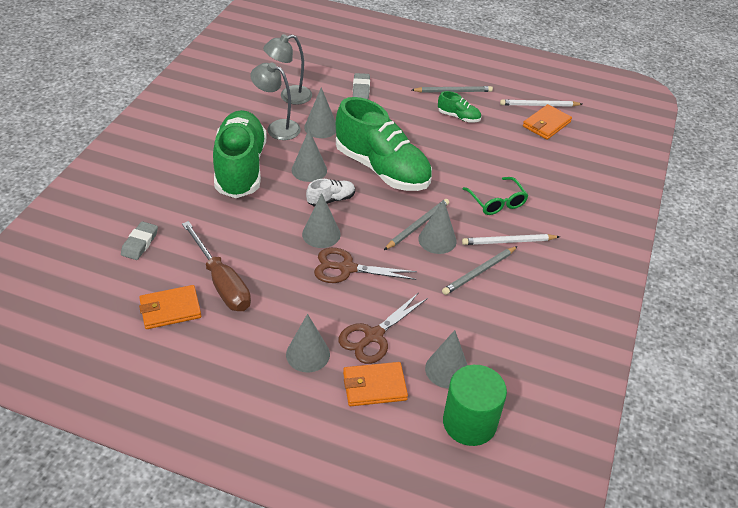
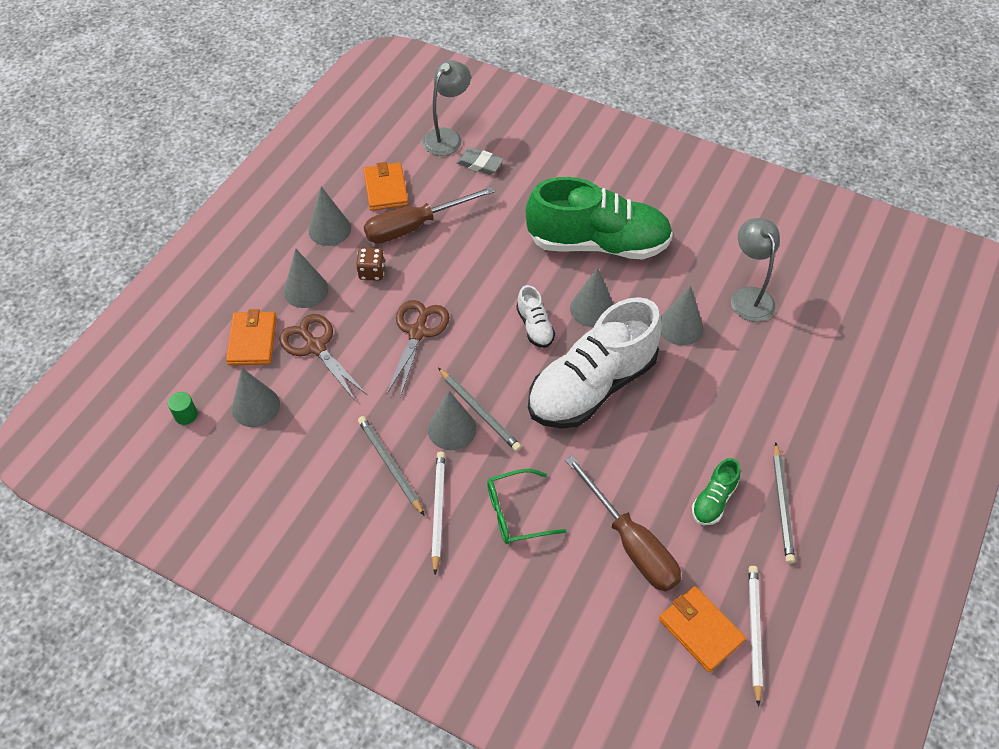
camera: 100 degrees right, 10 degrees up
(277, 127) = (678, 281): grey lamp -> grey lamp (447, 137)
(281, 307) = (372, 272): none -> brown dice
(321, 234) = (476, 313): grey cone -> grey cone (329, 229)
(361, 89) = (776, 381): grey eraser -> none
(382, 169) = (591, 386): green shoe -> white shoe
(469, 423) = (186, 415): green cylinder -> green cylinder, size x0.41
(500, 150) = (631, 543): none -> brown screwdriver

